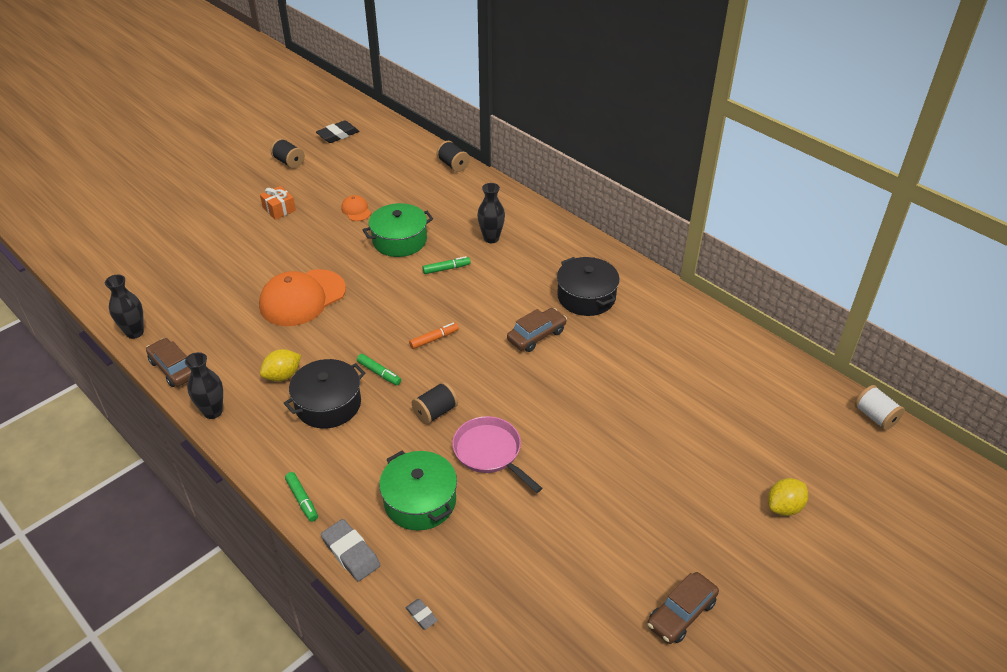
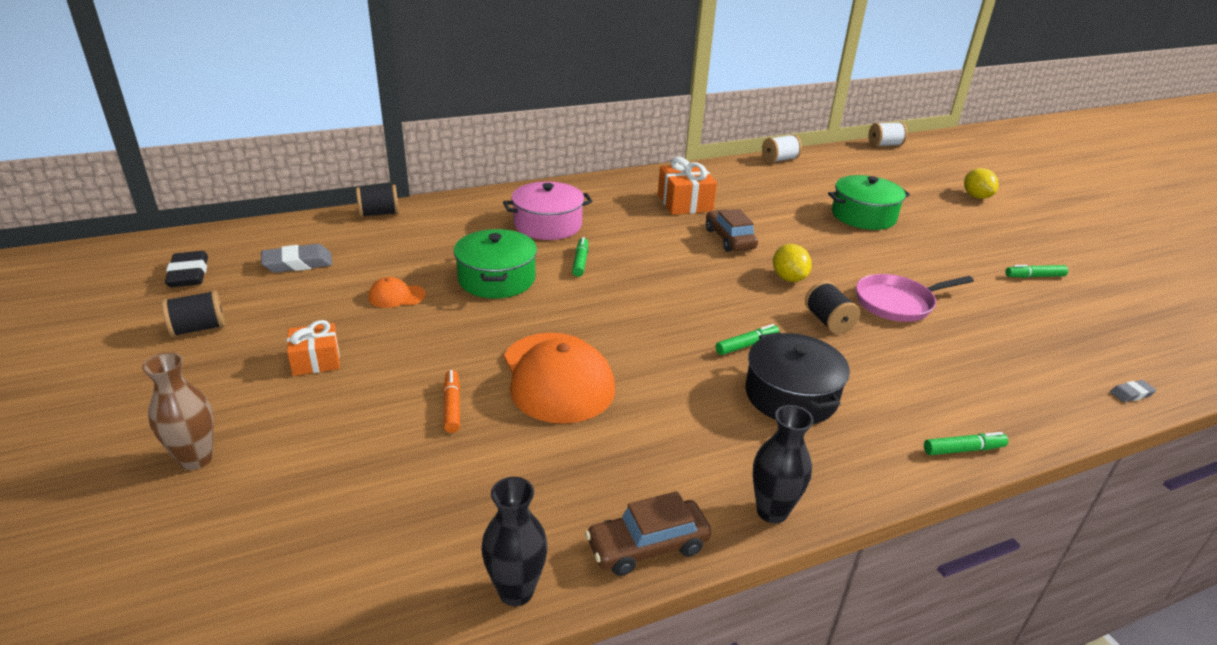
camera: 70 degrees left, 10 degrees down
(191, 209) = (196, 459): none -> brown vase
(283, 376) = (718, 425): yellow lemon -> yellow lemon (788, 278)
(351, 553) = (1049, 425): grey eraser -> grey eraser (298, 263)
(420, 501) = (967, 361): green pot -> green pot (863, 216)
(434, 339) = (703, 296): orange marker -> orange marker (452, 406)
(491, 238) = (548, 225): black vase -> pink pot
(586, 297) = (685, 203): black pot -> orange gift
(608, 555) = (1034, 276): none -> green marker
(681, 613) = (1094, 262): brown car -> none
(742, 338) = (779, 160): none -> white spool

